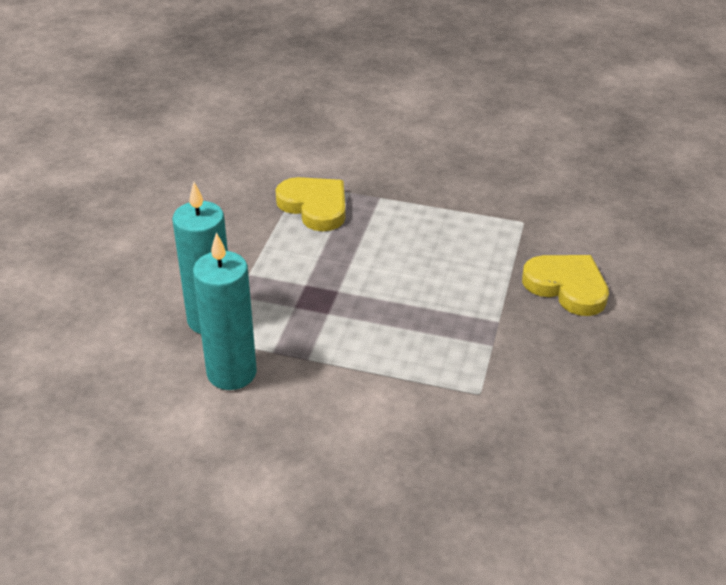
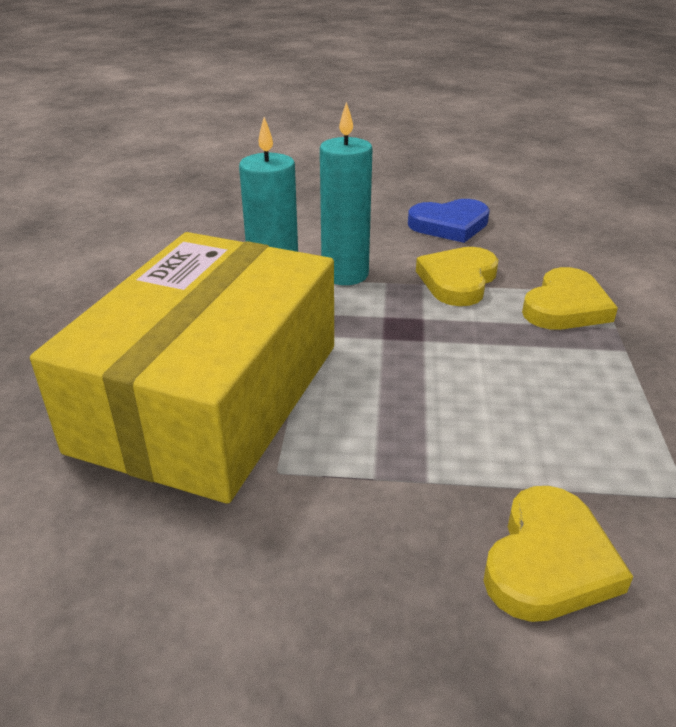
camera: 80 degrees right, 5 degrees down
(143, 233) = (449, 225): none -> blue heart
(252, 252) = (458, 280): none -> yellow heart
(383, 427) = (211, 396): none -> yellow box

